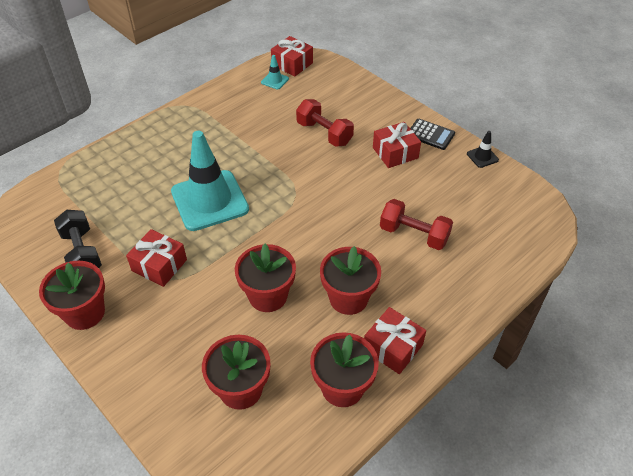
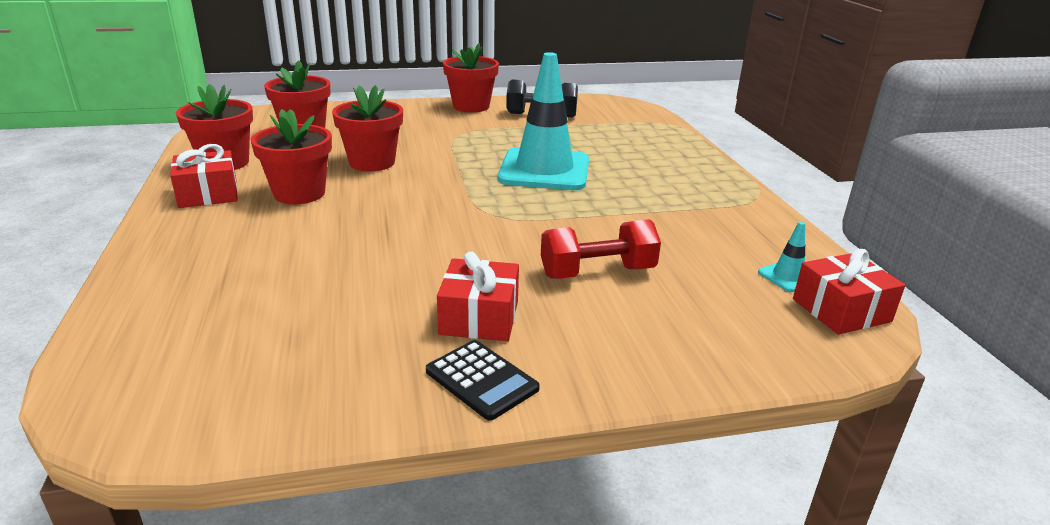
camera: 120 degrees right, 20 degrees down
(159, 265) = (483, 134): red gift -> none
(414, 235) = (306, 262): red dumbbell -> none
(430, 135) = (481, 380): black calculator -> black calculator turned 105 degrees counterclockwise
(482, 157) = (344, 416): black traffic cone -> none

